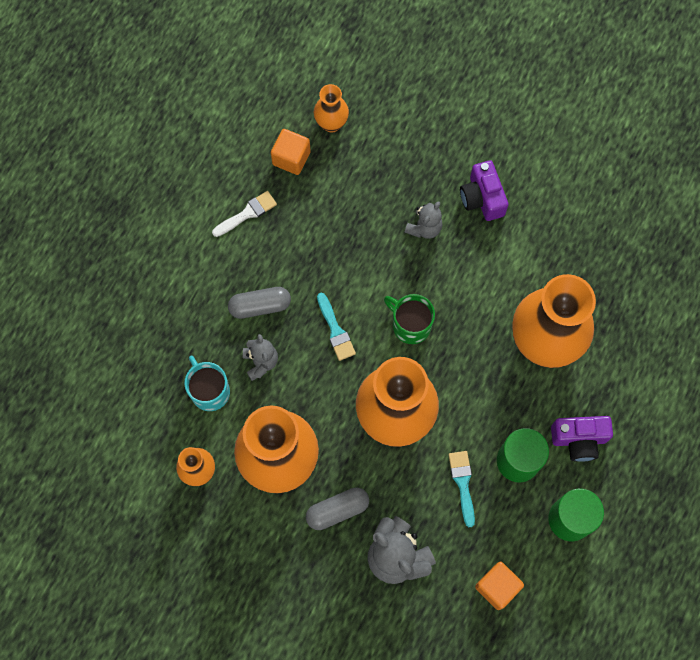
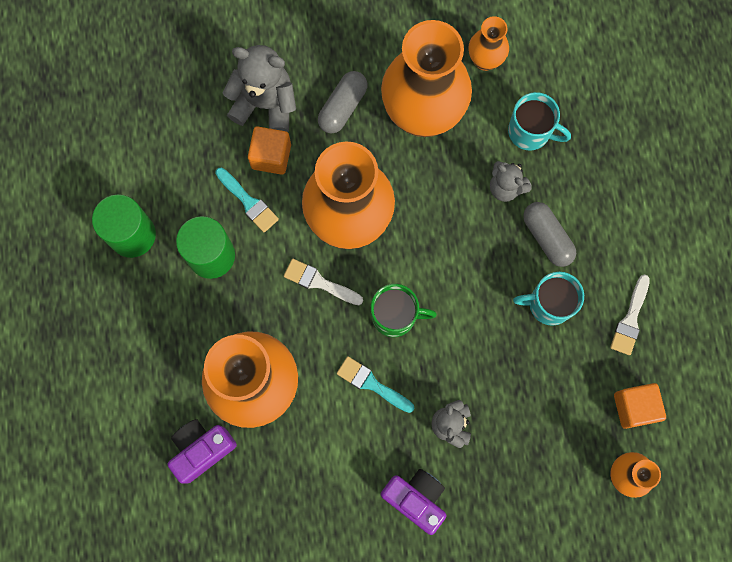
camera: 145 degrees right, 5 degrees up
(260, 306) = (546, 237): grey capsule -> grey capsule turned 75 degrees counterclockwise
(295, 261) = (549, 304): none -> turquoise mug
(335, 330) = (461, 263): turquoise brush -> turquoise brush (371, 384)
(449, 386) = (319, 282): none -> white brush
(497, 587) = (162, 135): orange cube -> orange cube (271, 156)
(579, 439) = (167, 313): purple camera -> purple camera (202, 449)

